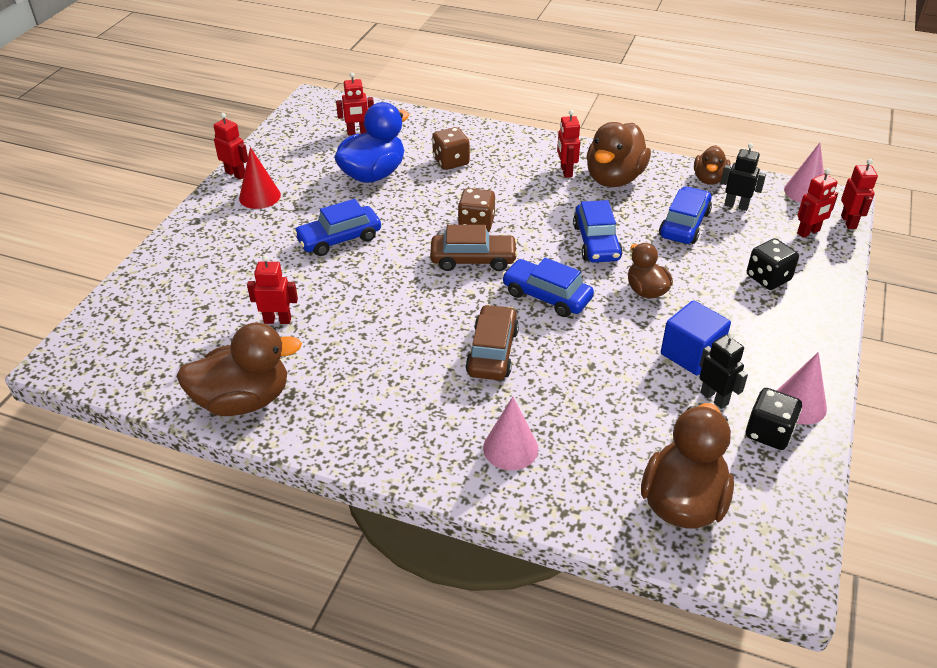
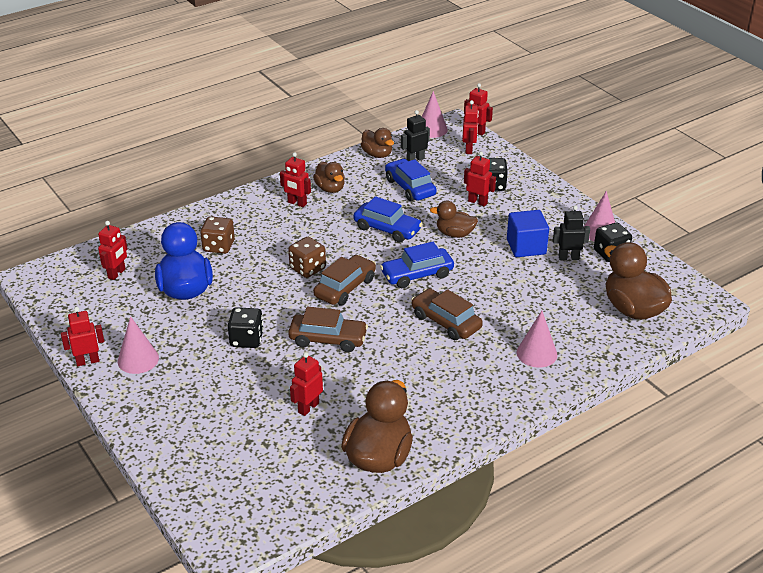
camera: 55 degrees left, 5 degrees down
(260, 196) = (138, 359): red cone -> pink cone
(339, 239) = (246, 339): blue car -> black dice
(386, 286) = (328, 339): none -> brown car
(614, 178) = (330, 188): brown duck -> brown duck, size x0.59
(723, 281) = (477, 202): none -> red robot

